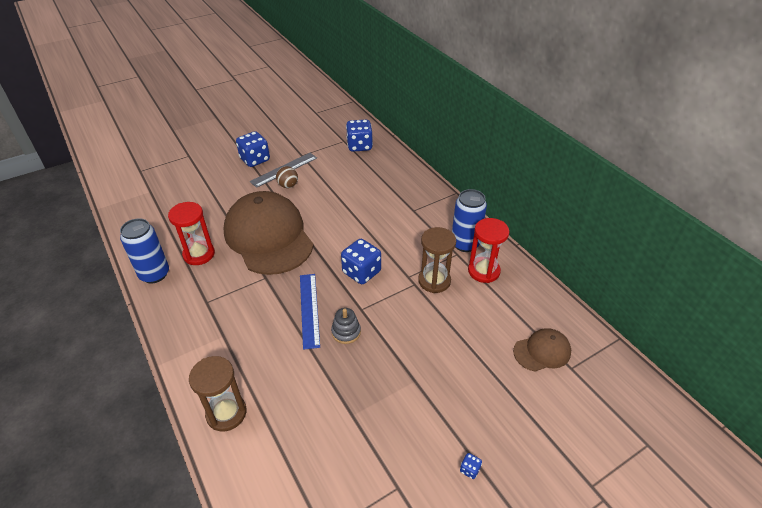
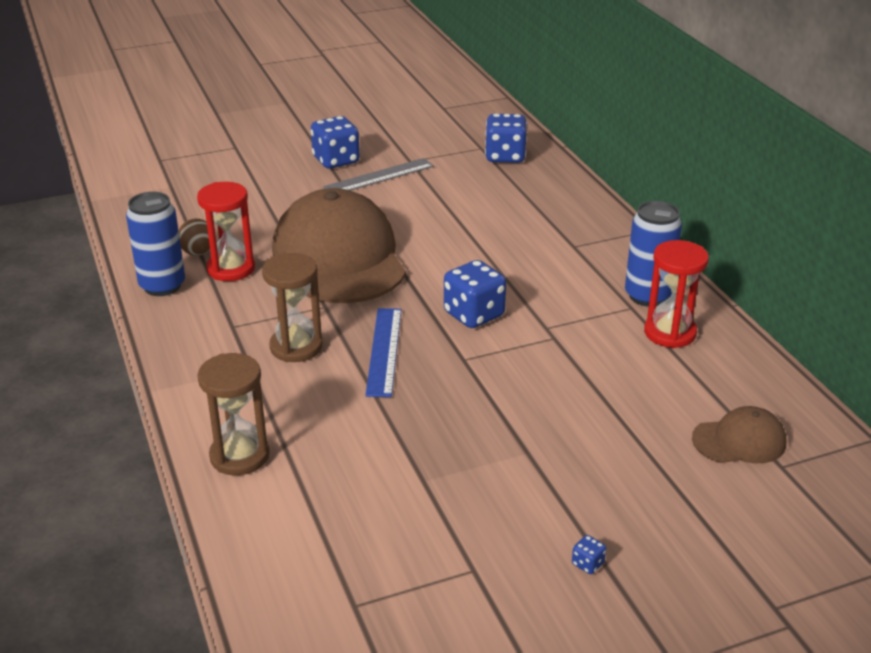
camera: 10 degrees right, 10 degrees down
(288, 185) = (381, 197): brown ball -> brown ball (198, 252)
(346, 332) = (434, 383): grey stacking toy -> none
(434, 281) = (586, 337): brown hourglass -> brown hourglass (296, 347)

